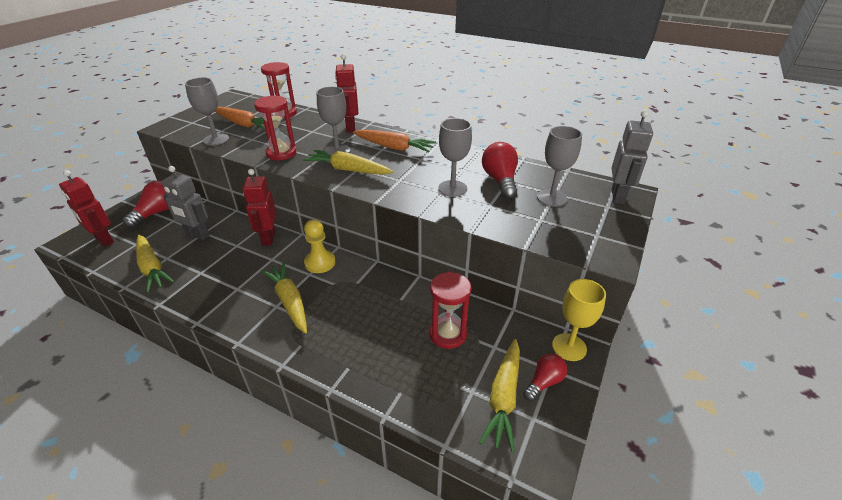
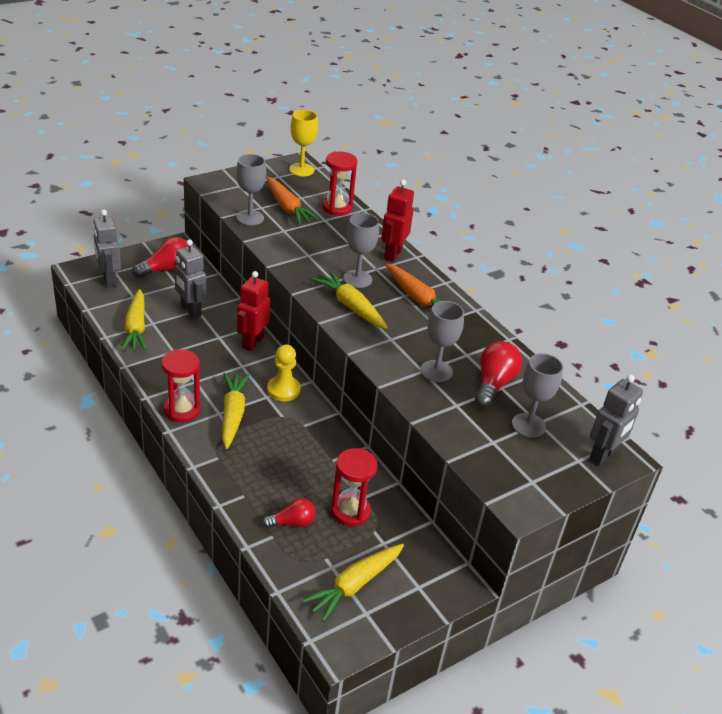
camera: 25 degrees right, 0 degrees up
(104, 240) = (109, 280): red robot -> grey robot
(281, 153) = (301, 260): red hourglass -> red hourglass (182, 410)
(544, 382) = (401, 592): red light bulb -> red light bulb (292, 523)
(569, 347) = (453, 578): yellow goblet -> yellow goblet (301, 170)

